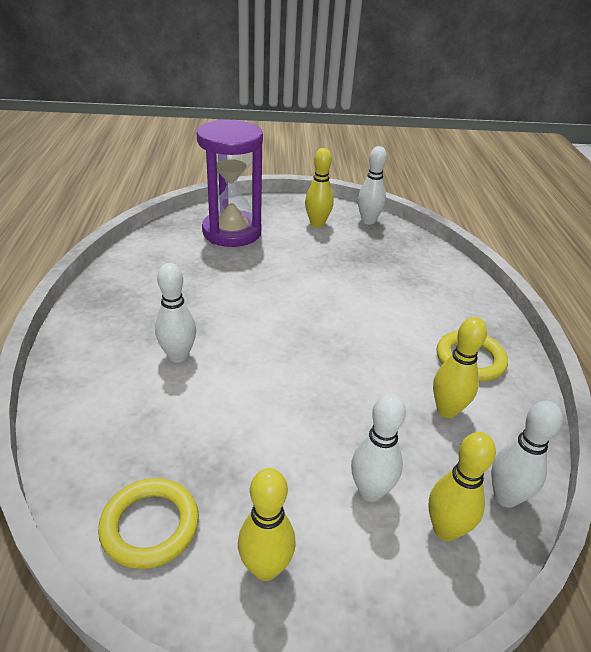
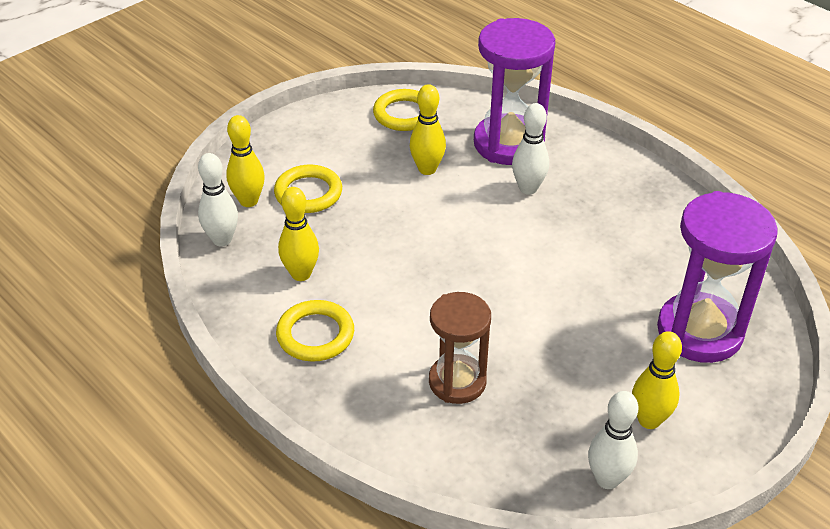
camera: 140 degrees right, 5 degrees up
(121, 405) = (508, 144): none -> purple hourglass
(265, 568) = (329, 133): yellow bowling pin -> yellow bowling pin (427, 169)
(370, 491) = (308, 193): white bowling pin -> yellow ring
(397, 285) = (457, 382): none -> brown hourglass

